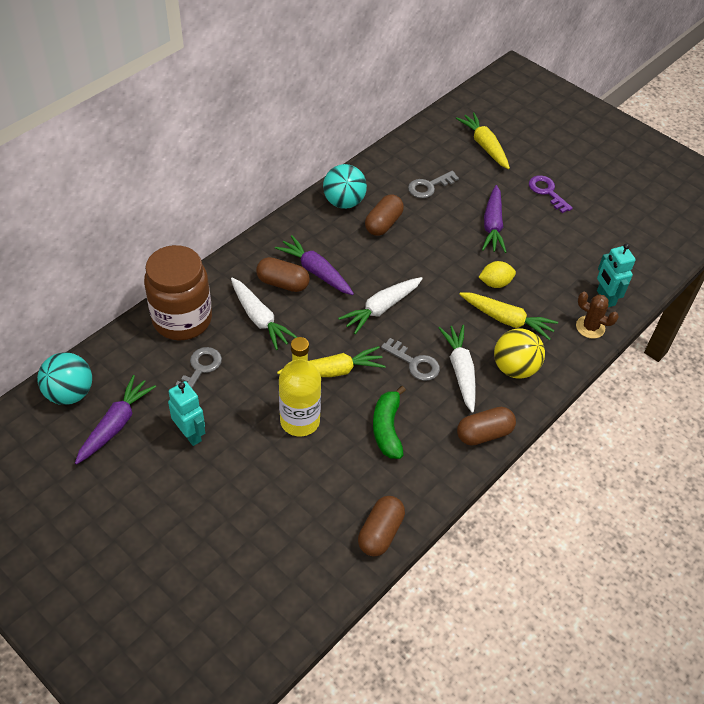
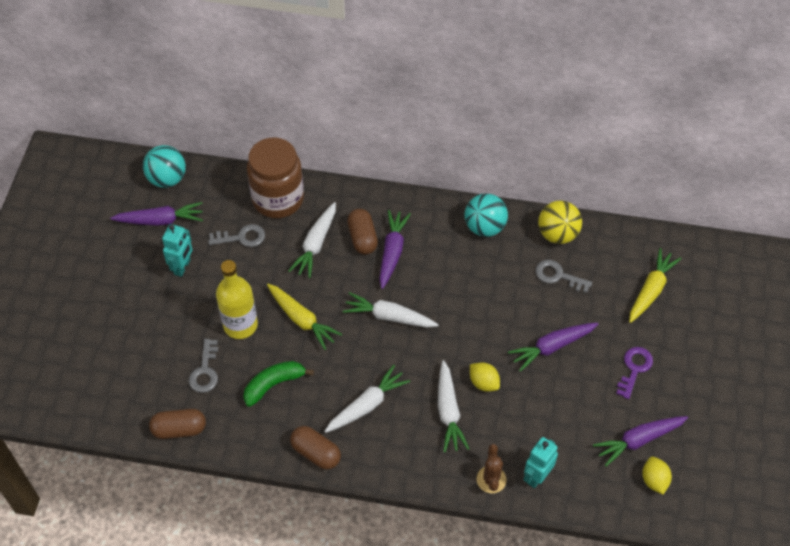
camera: 60 degrees right, 5 degrees up
(383, 224) = (484, 267): brown capsule -> none
(415, 363) = (350, 369): grey key -> grey key (205, 371)
(507, 320) = (448, 412): yellow carrot -> white carrot
(514, 368) = (400, 443): yellow ball -> yellow ball (557, 234)
(611, 224) = (638, 440): none -> purple carrot
(651, 234) = (654, 480): none -> yellow lemon

